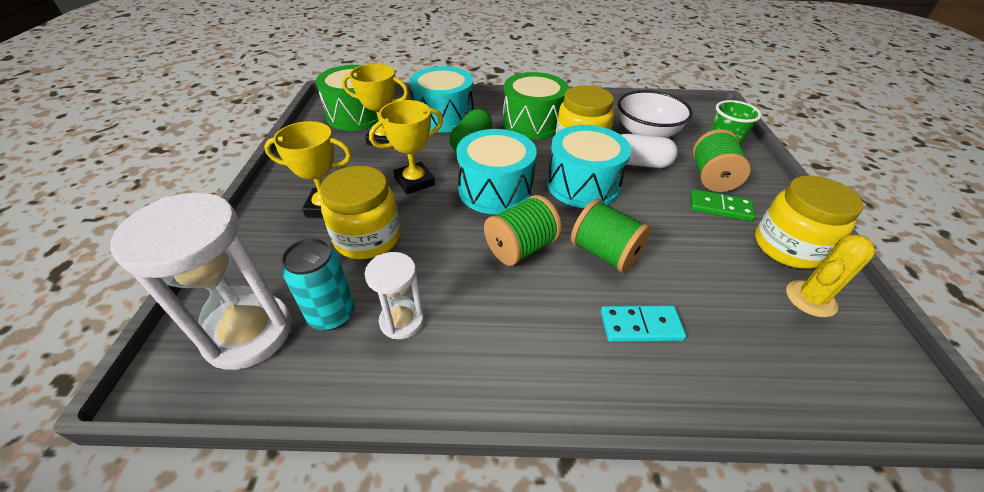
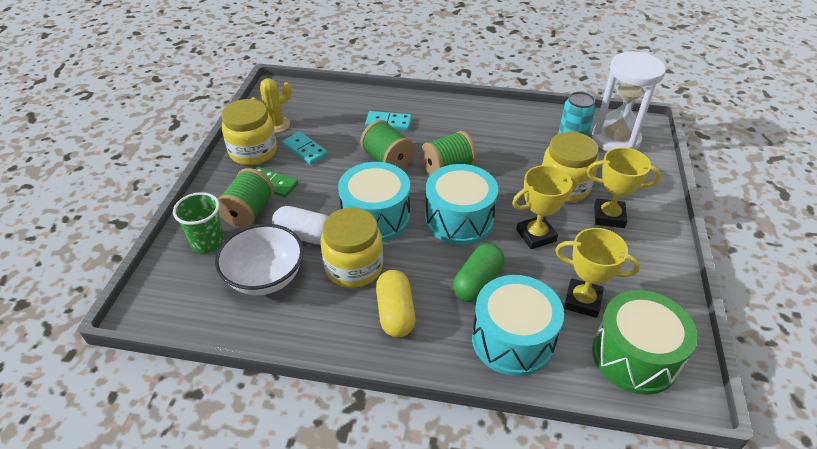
camera: 170 degrees left, 0 degrees up
(402, 321) = (527, 137): white hourglass -> none
(532, 123) = (395, 313): green drum -> yellow capsule
(724, 257) = (305, 150): none -> turquoise domino

